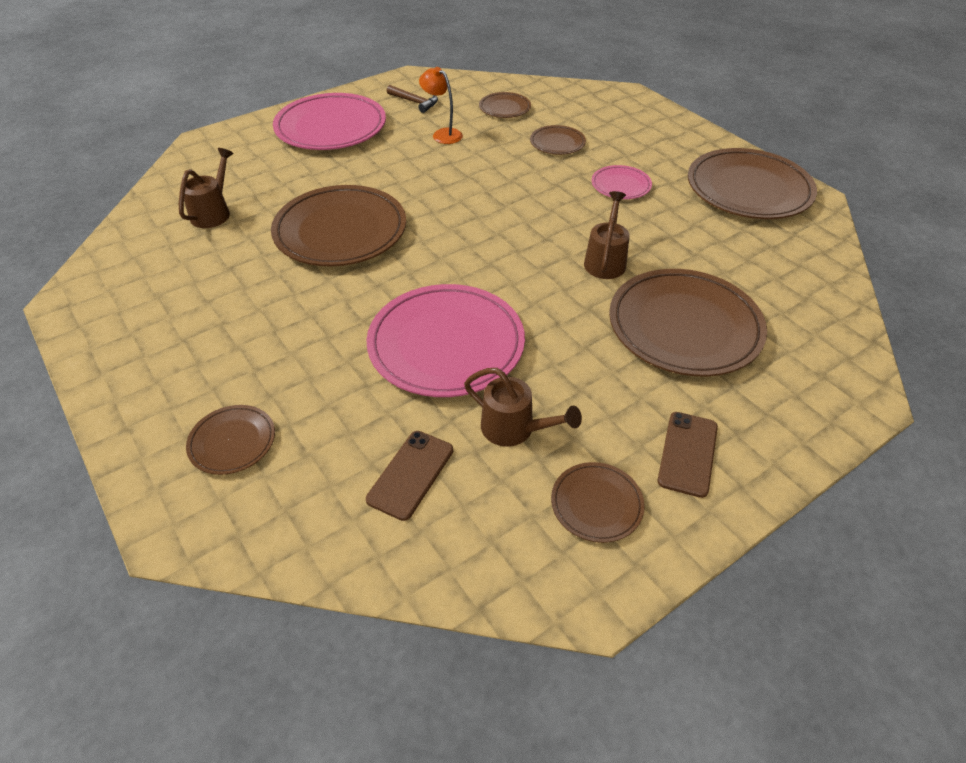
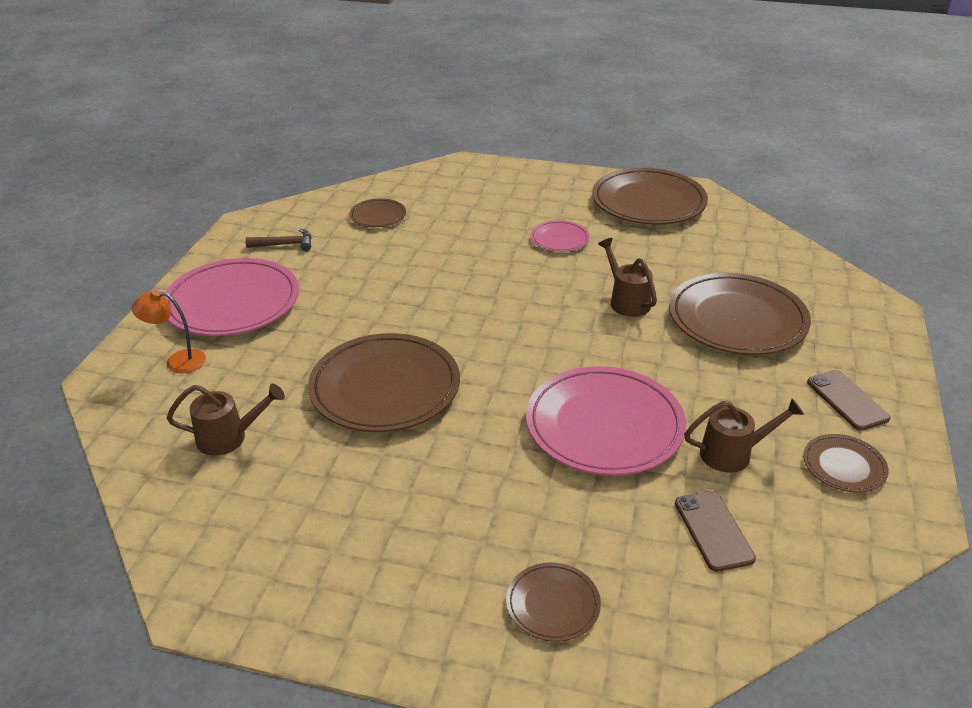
camera: 40 degrees left, 10 degrees down
(213, 212) = (229, 437): brown watering can -> brown watering can turned 105 degrees clockwise
(442, 134) = (354, 262): orange lamp -> orange lamp (177, 361)
(557, 143) = (465, 227): brown plate -> none

